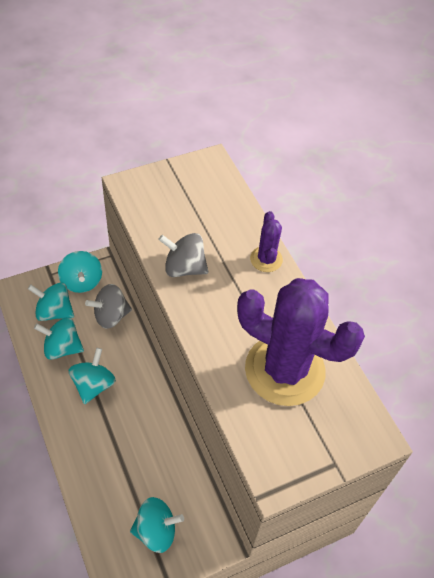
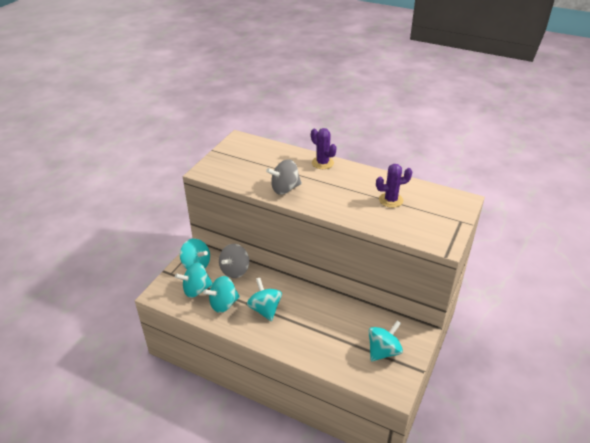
camera: 35 degrees left, 15 degrees down
(284, 370) = (391, 200): purple cactus -> purple cactus, size x0.45

